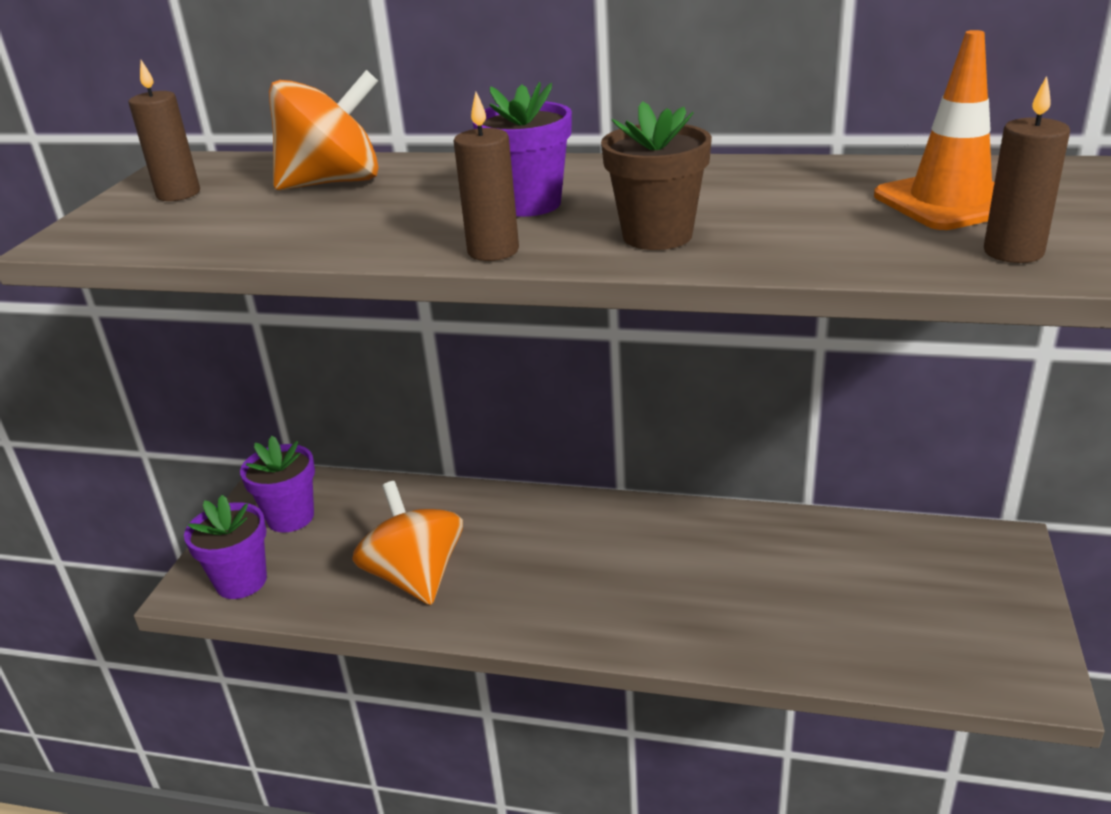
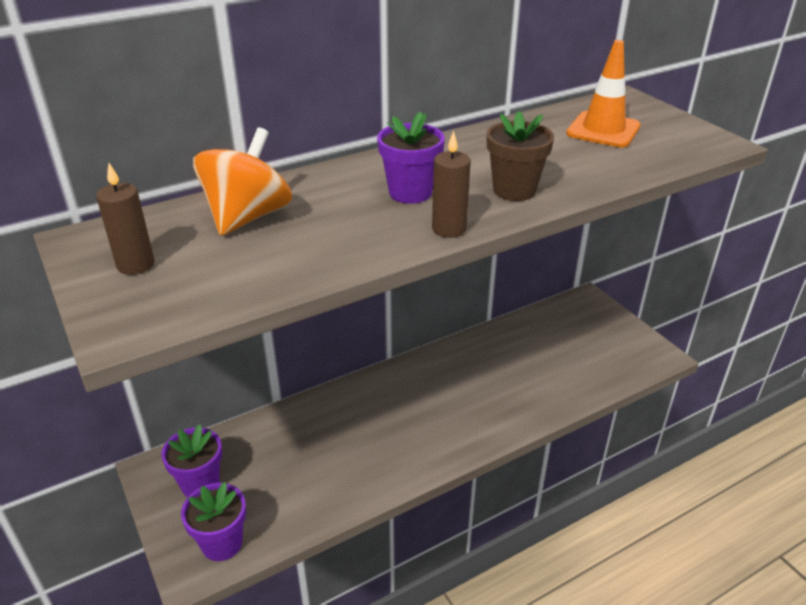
camera: 45 degrees left, 5 degrees up
(415, 577) = (336, 471): orange spinning top -> none
(1013, 252) = (668, 150): brown candle -> none

